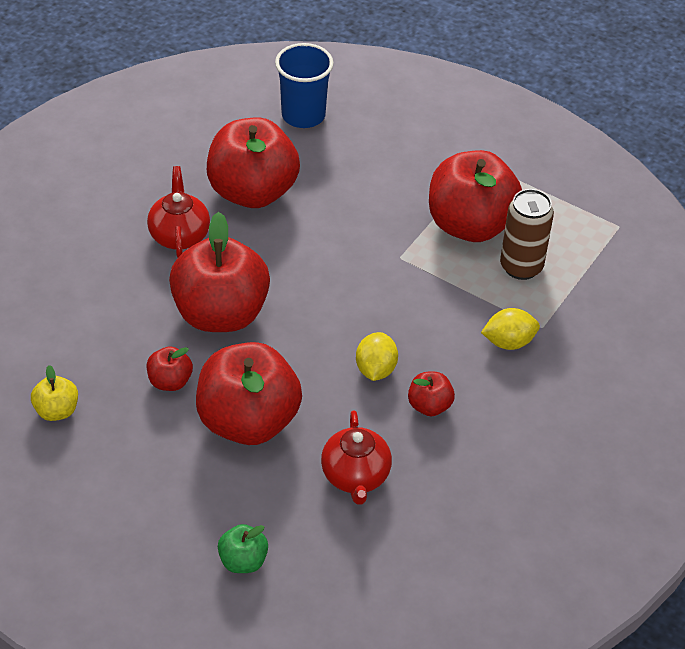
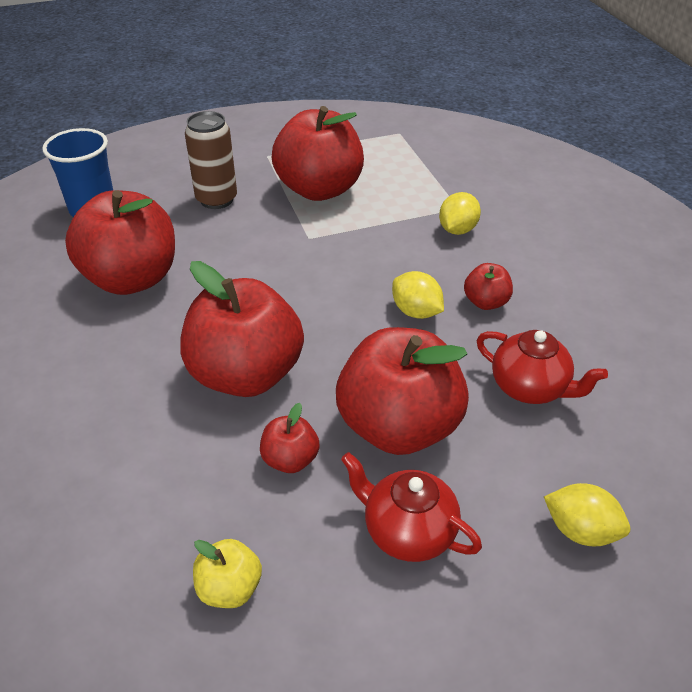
camera: 50 degrees left, 5 degrees down
(179, 235) = (117, 351): red teapot -> red teapot (407, 531)
(243, 561) = (580, 531): green apple -> yellow lemon
(521, 267) = (388, 188): brown can -> brown can (216, 199)

